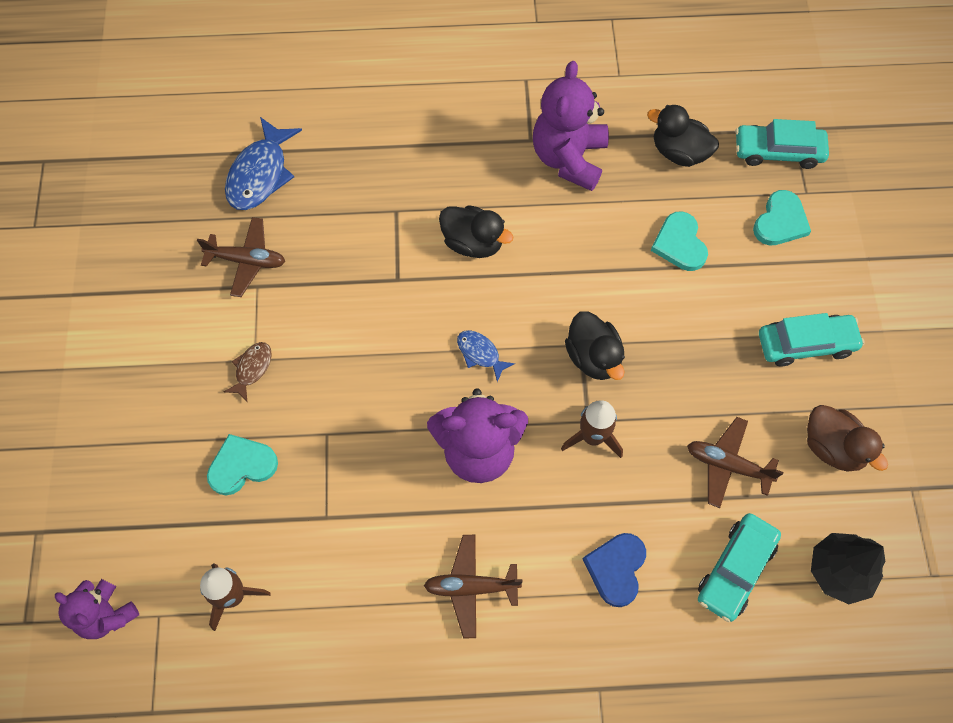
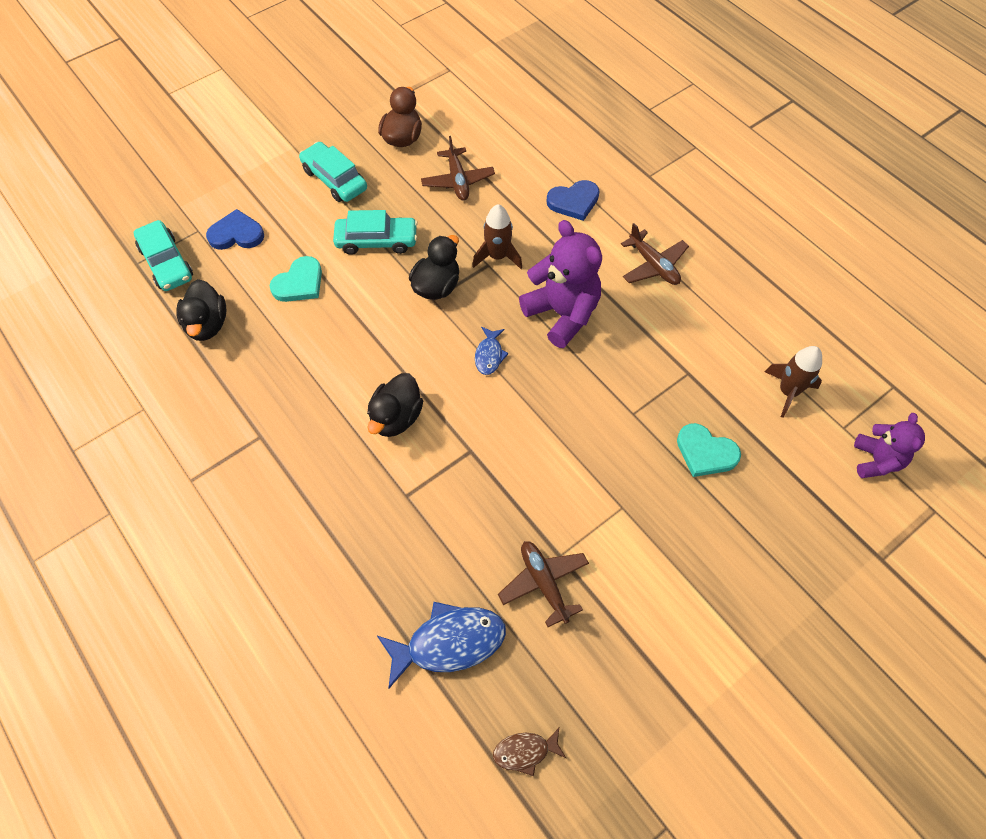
camera: 125 degrees left, 5 degrees down
(252, 369) = (631, 503): brown fish -> brown fish (525, 751)
(473, 243) = (396, 417): black duck -> black duck turned 150 degrees counterclockwise
(569, 158) = (263, 397): purple teddy bear -> none
(735, 569) = (522, 149): turquoise car -> turquoise car (376, 241)
(780, 221) = (236, 234): turquoise heart -> blue heart
(839, 571) = (482, 106): black tree -> none

